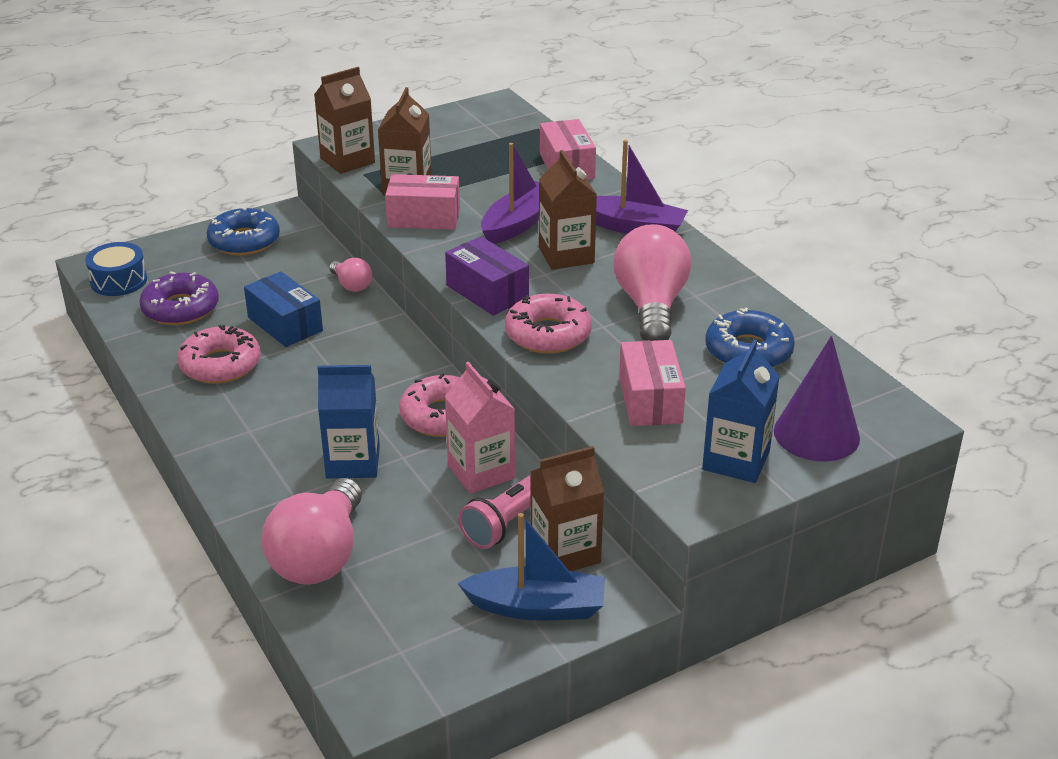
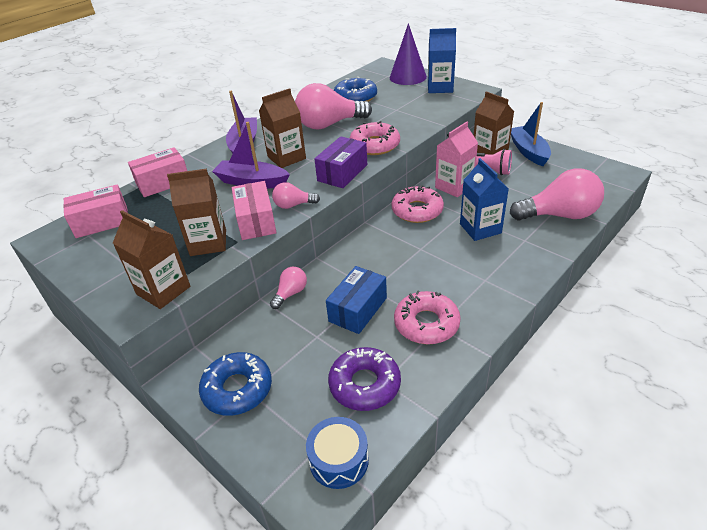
camera: 105 degrees left, 5 degrees up
(437, 245) = (293, 205): none -> pink light bulb
(650, 400) = (412, 110): pink box -> pink box (102, 222)

